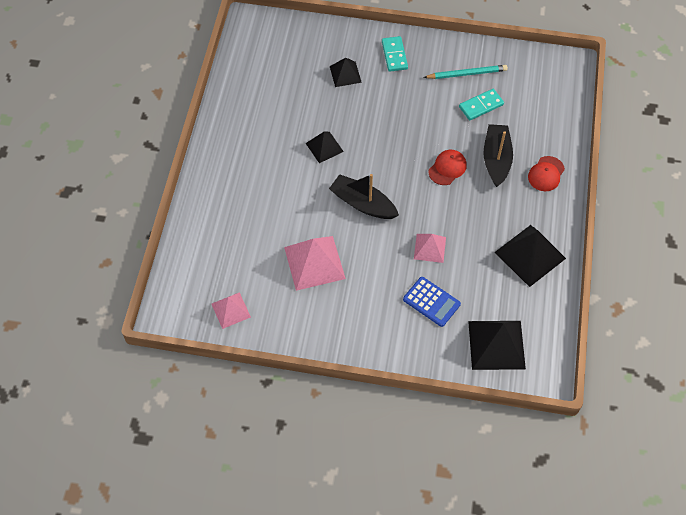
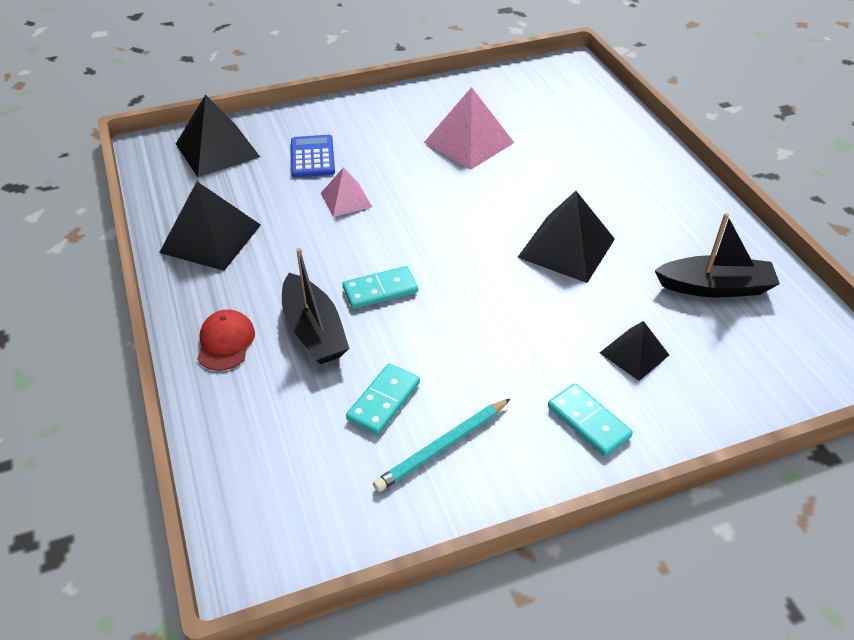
camera: 150 degrees right, 15 degrees down
(230, 310) = (516, 85): pink pyramid -> none
(324, 147) = (566, 248): black pyramid -> black pyramid, size x1.70
(362, 203) = (462, 210): black boat -> black boat (715, 287)
(431, 302) = (312, 157): blue calculator -> blue calculator turned 75 degrees clockwise
(447, 168) = (380, 290): red cap -> turquoise domino

